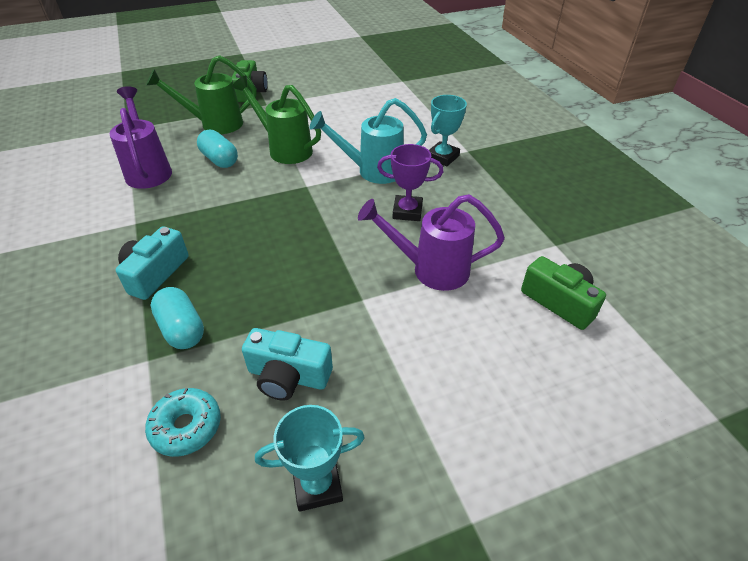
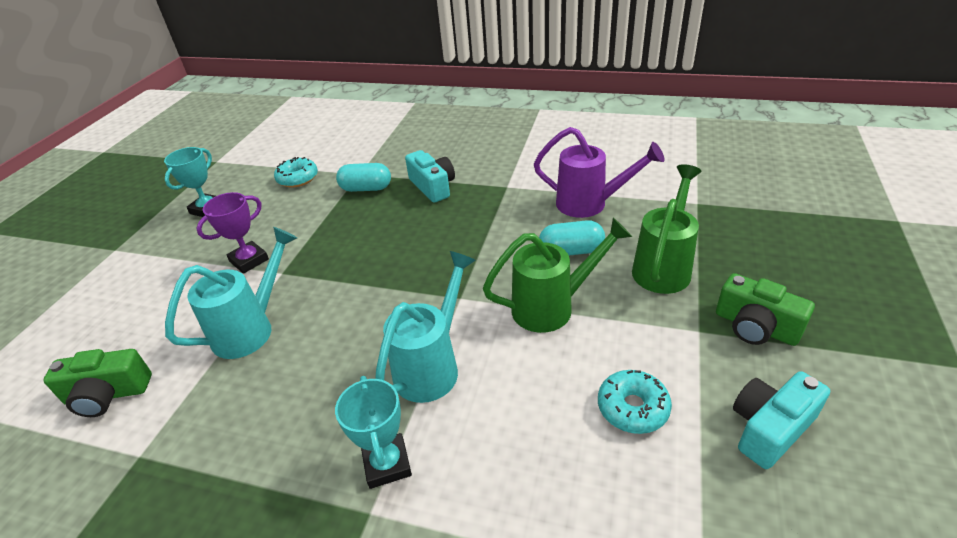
camera: 130 degrees right, 5 degrees down
(288, 376) = (275, 218): turquoise camera -> turquoise camera (770, 428)
(336, 109) = (632, 408): none -> turquoise donut
(407, 211) = (334, 356): purple trophy -> purple trophy (249, 260)
(430, 269) = (252, 328): purple watering can -> turquoise watering can

